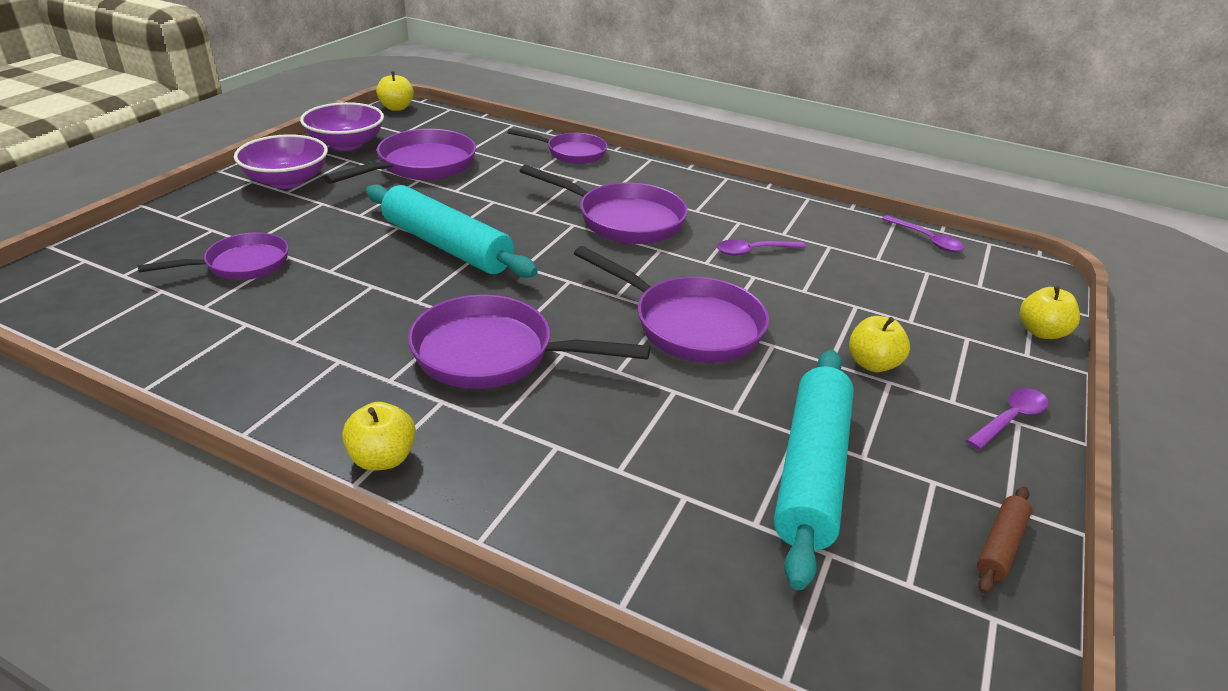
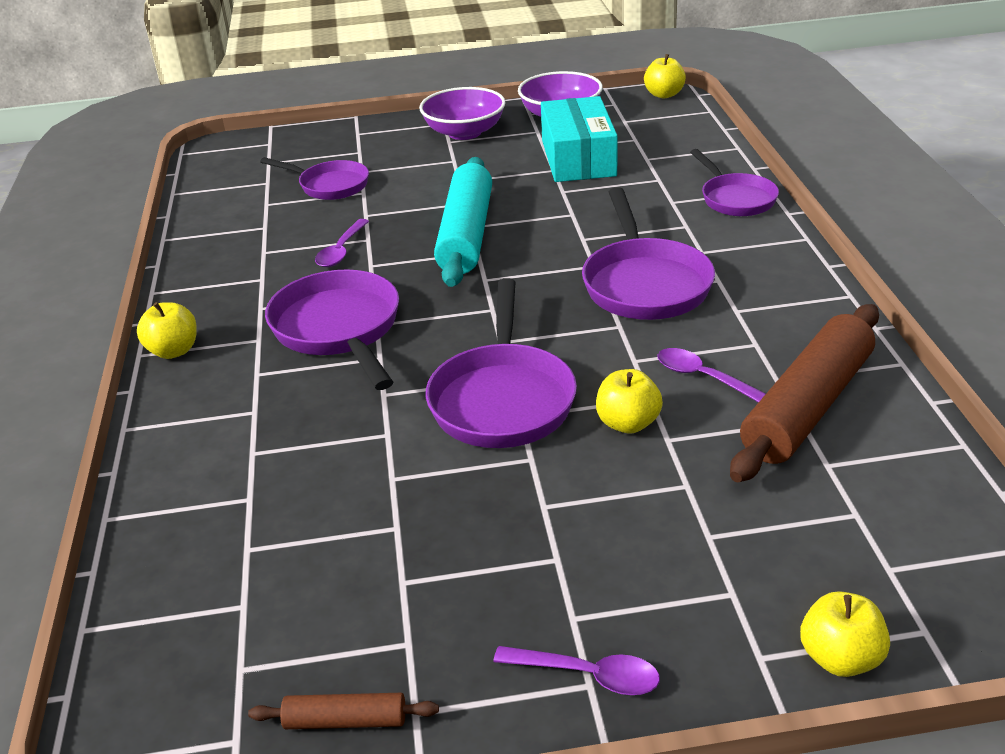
camera: 60 degrees right, 0 degrees up
(421, 166) = (578, 158): purple pan -> turquoise box
(811, 471) = (347, 555): turquoise rolling pin -> none
(818, 238) = (807, 406): none -> brown rolling pin
(872, 364) = (577, 536): yellow apple -> yellow apple (628, 423)
(926, 239) = (949, 487): purple spoon -> purple spoon (341, 250)

